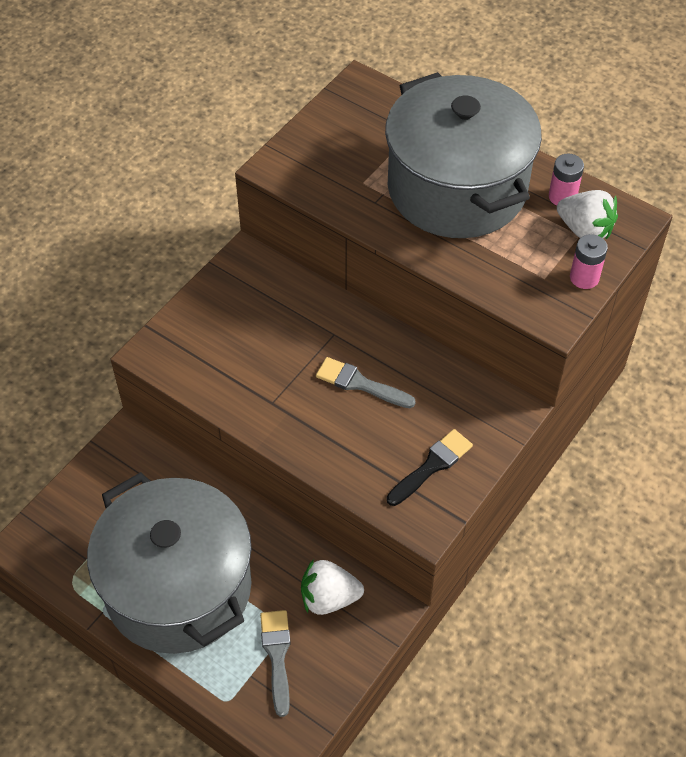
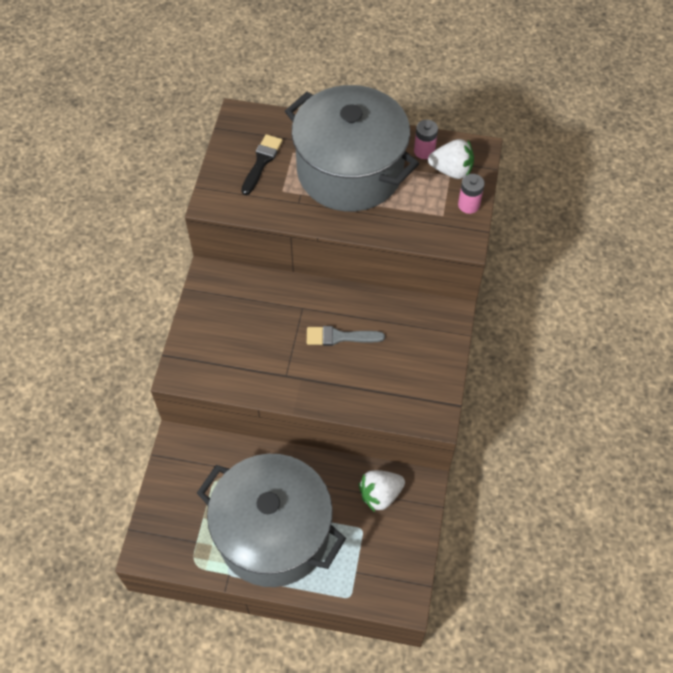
camera: 25 degrees left, 5 degrees up
(277, 656) = (366, 550): grey brush -> none
(431, 466) = (418, 376): black brush -> black brush (261, 162)

